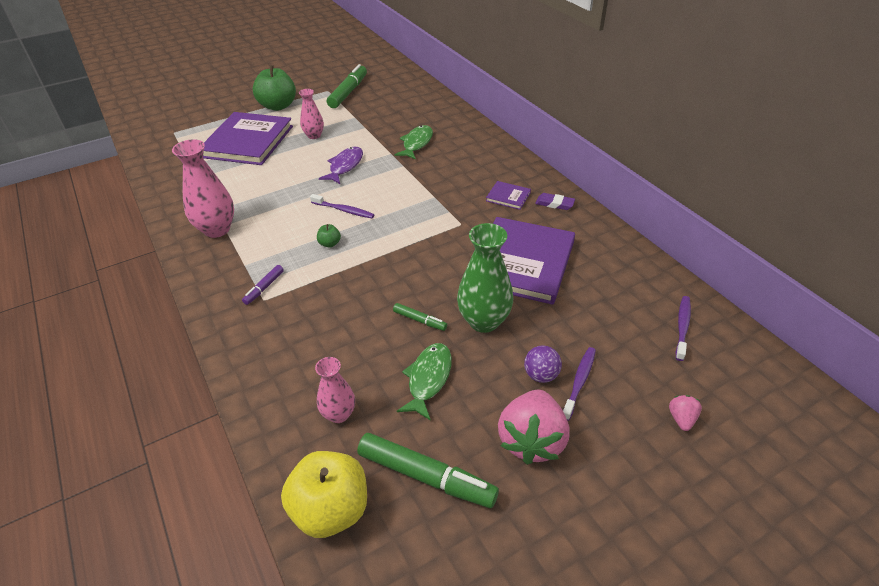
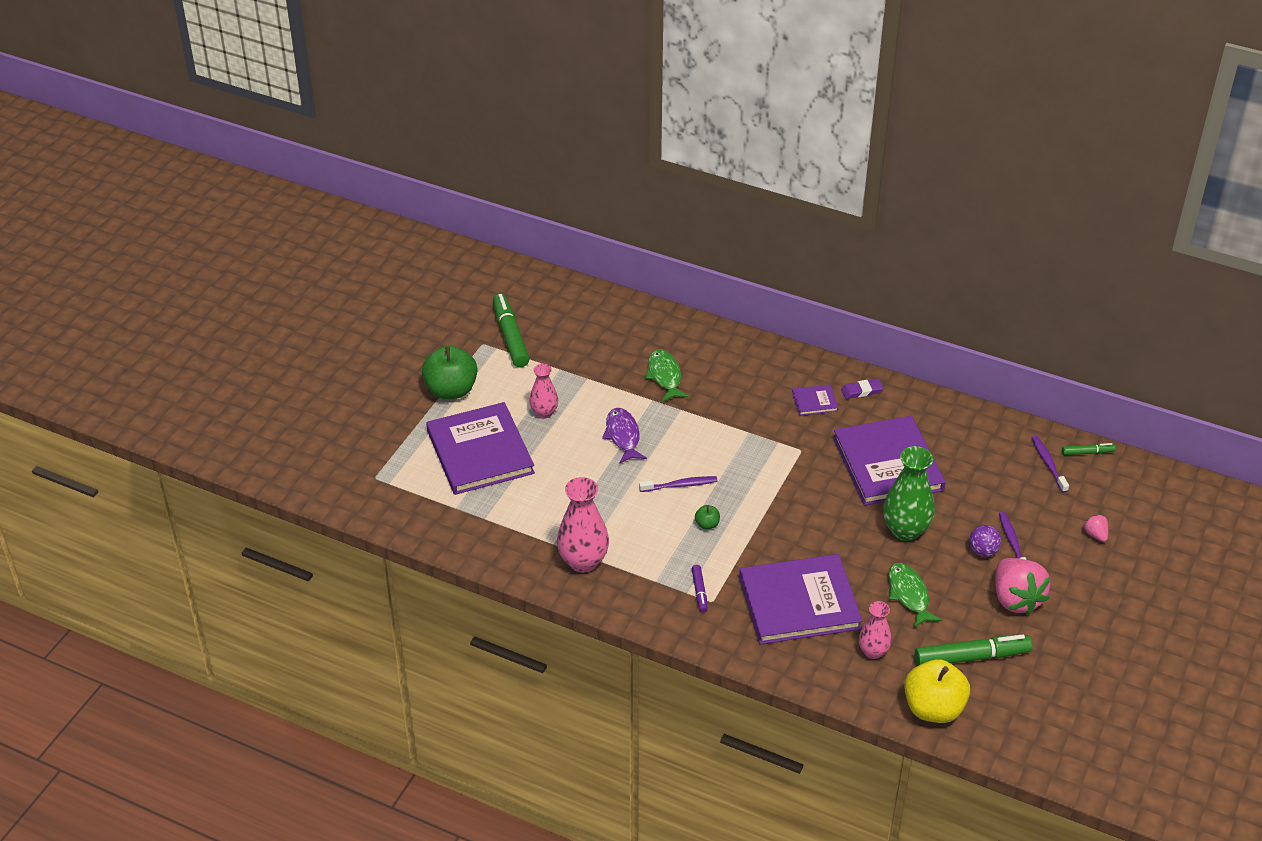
camera: 35 degrees left, 0 degrees up
(327, 335) = (799, 602): none -> purple book
(420, 320) = (857, 554): green marker -> green marker (1087, 452)

